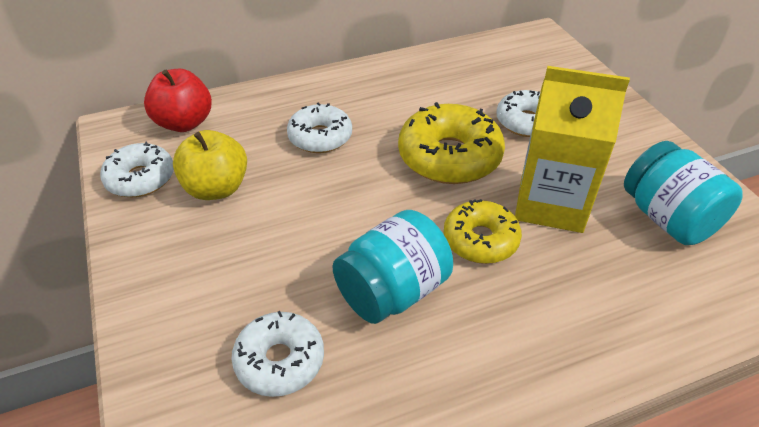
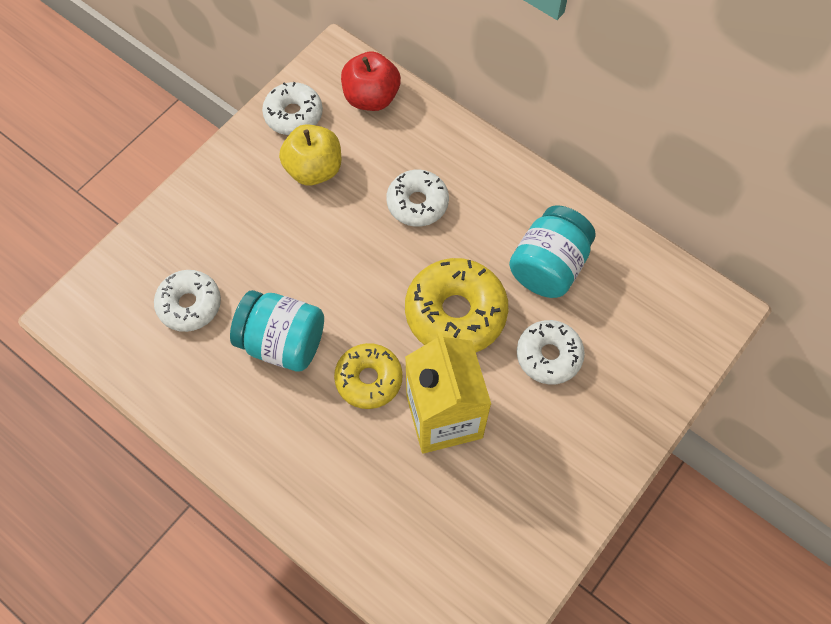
camera: 60 degrees right, 20 degrees up
(668, 218) = (483, 518): turquoise jar -> turquoise jar (548, 266)

